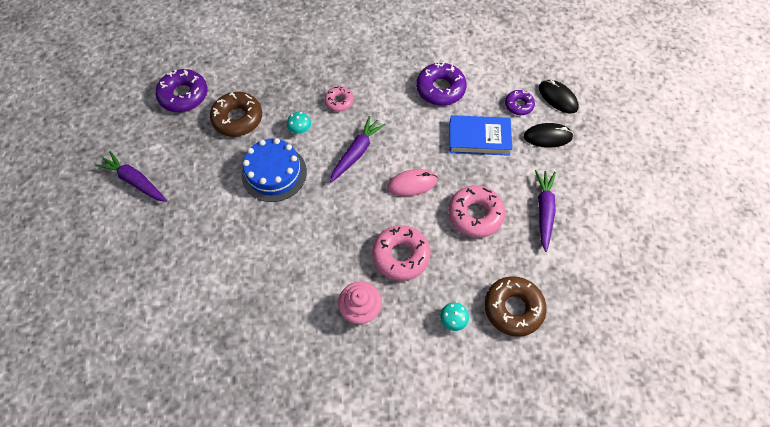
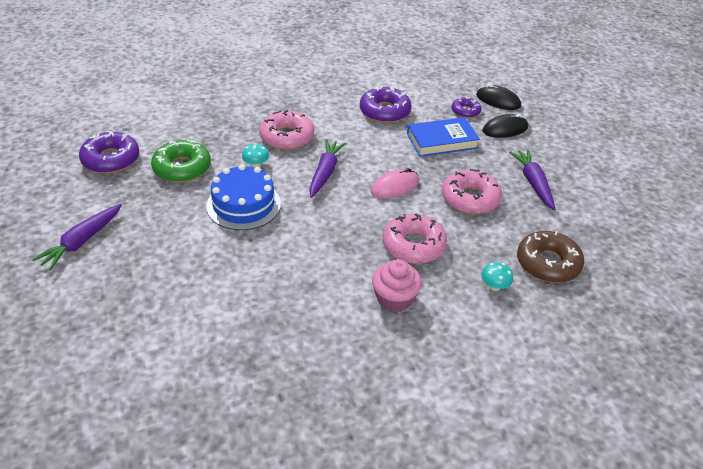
camera: 20 degrees left, 20 degrees down
(135, 181) = (82, 241): purple carrot -> purple carrot turned 75 degrees counterclockwise
(238, 118) = (182, 168): brown donut -> green donut
(339, 101) = (287, 137): pink donut -> pink donut, size x1.72

